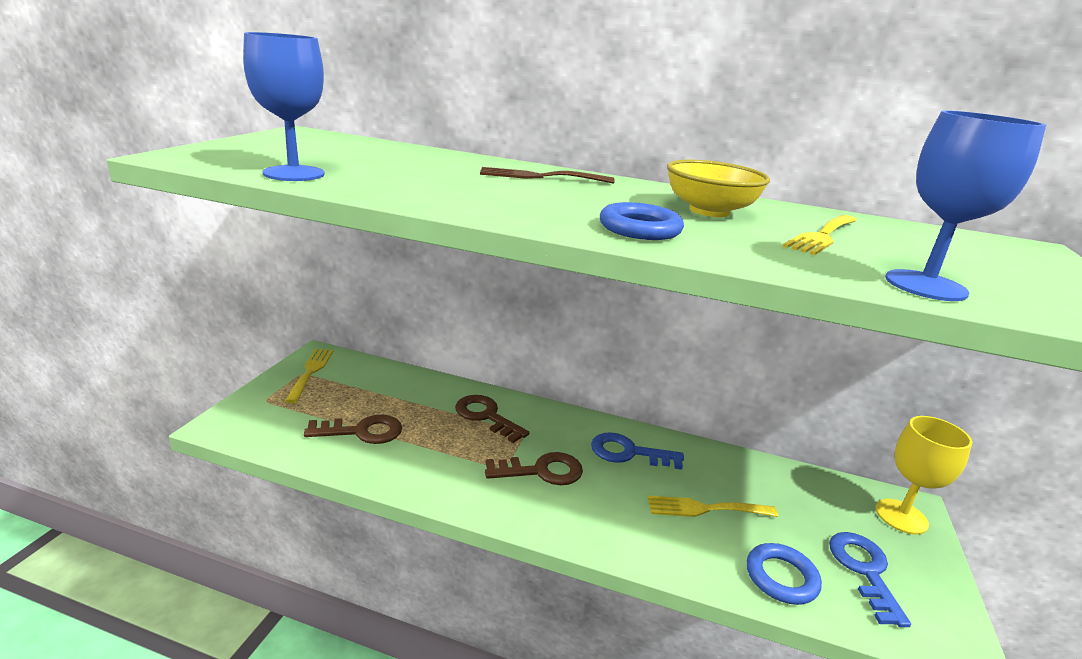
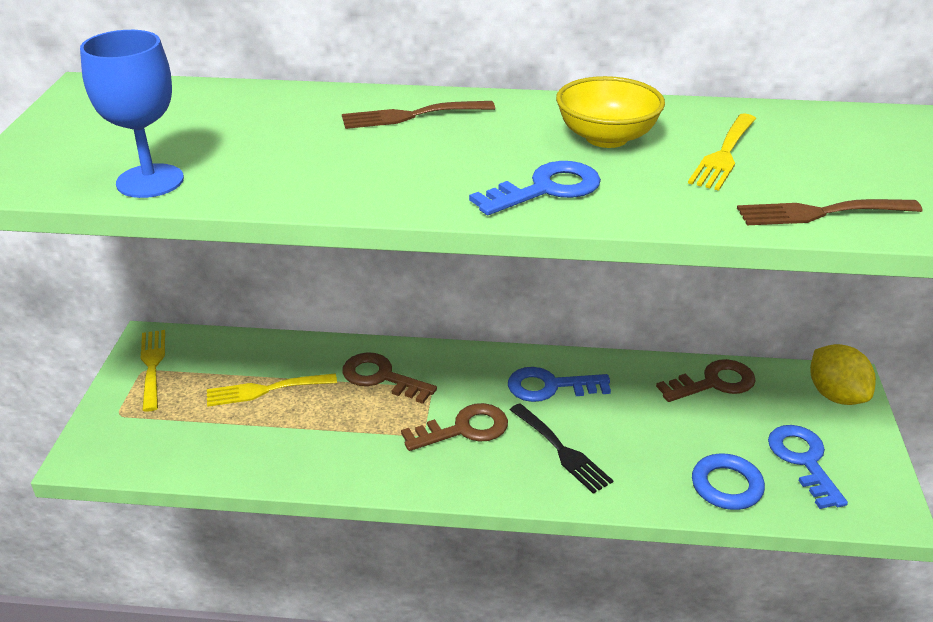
camera: 10 degrees left, 10 degrees up
(362, 431) = (250, 427): brown key -> brown key (714, 383)
(625, 508) = (562, 451): none -> black fork
(640, 229) = (546, 189): blue ring -> blue key
(705, 509) = (642, 432): yellow fork -> yellow fork (265, 390)
(901, 516) = (835, 395): yellow goblet -> yellow lemon
(925, 286) = (820, 213): blue goblet -> brown fork

